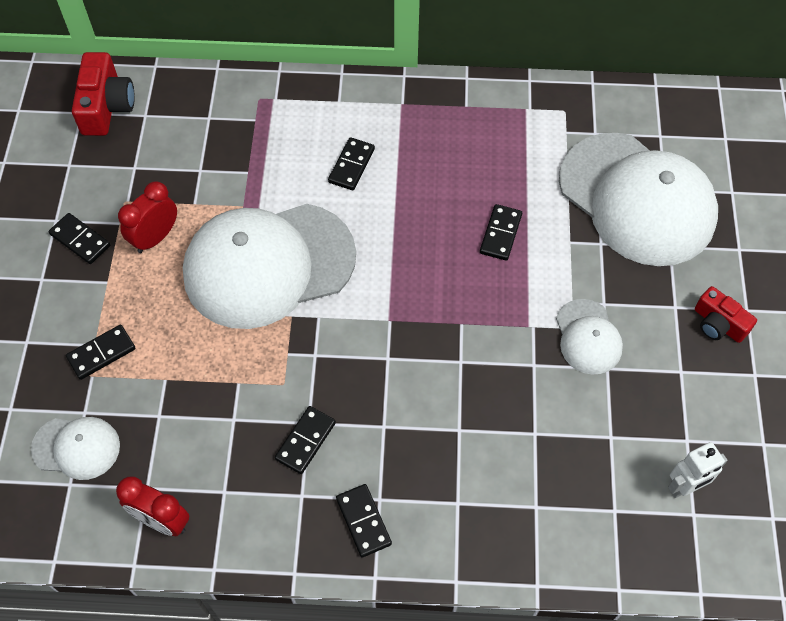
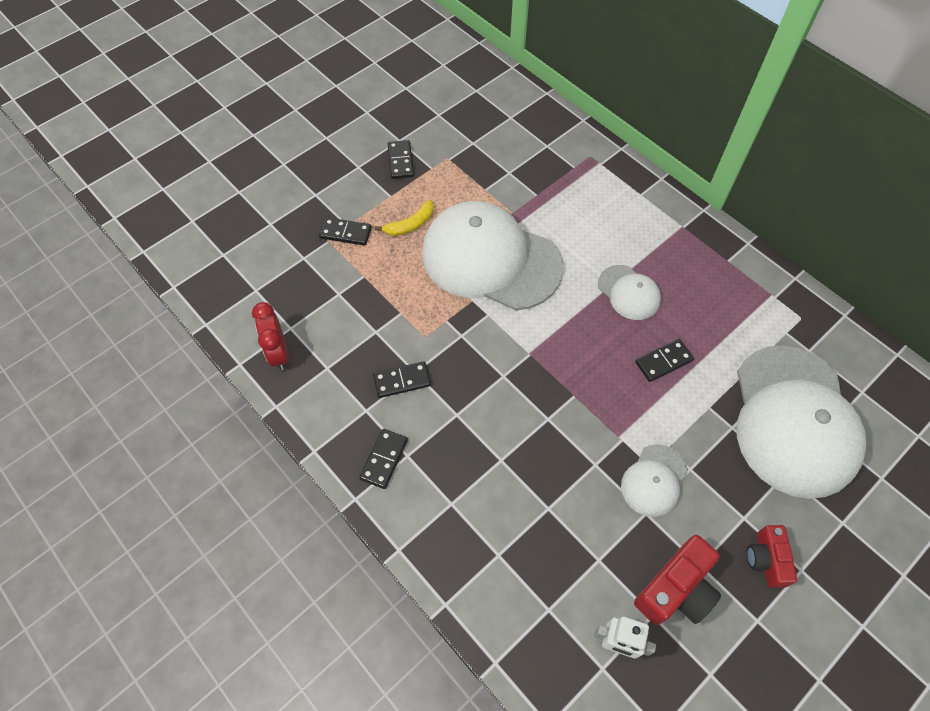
camera: 45 degrees right, 0 degrees up
(76, 447) = (279, 273): white cap -> white cap (629, 292)
(106, 106) = (493, 96): red camera -> red camera (676, 589)
(155, 237) = (442, 192): red clock -> none
(158, 293) = (410, 224): none -> yellow banana
(351, 165) = (606, 240): black domino -> none

